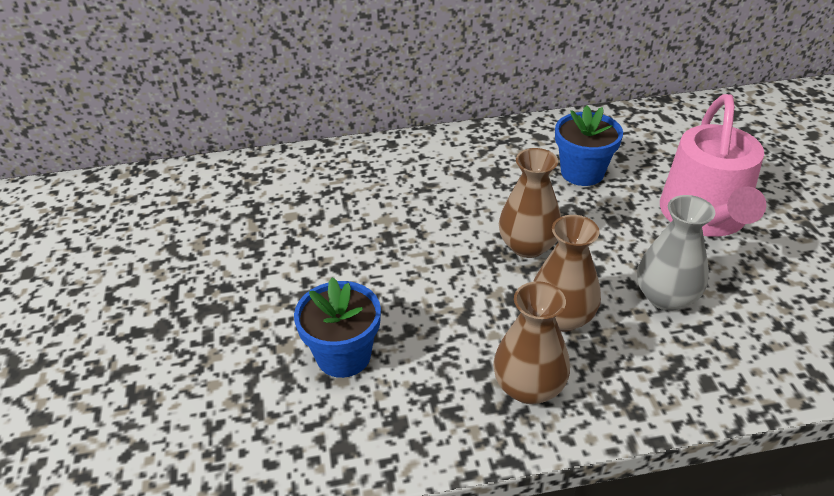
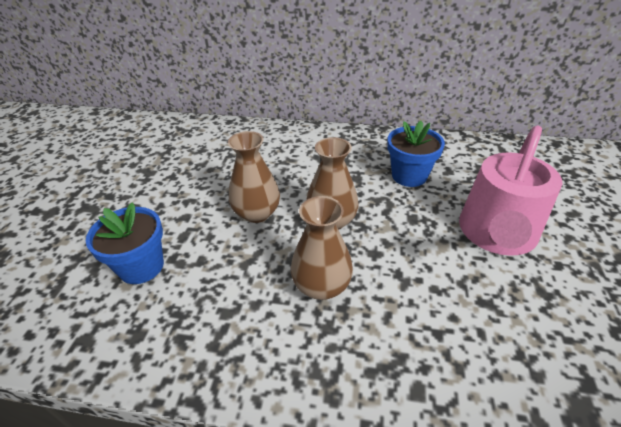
camera: 20 degrees right, 0 degrees up
(528, 387) = (255, 338): brown vase -> brown vase (257, 213)
(665, 297) = (422, 295): grey vase -> none

